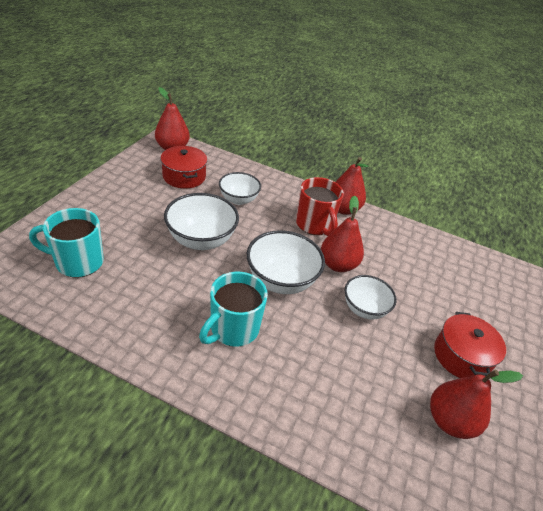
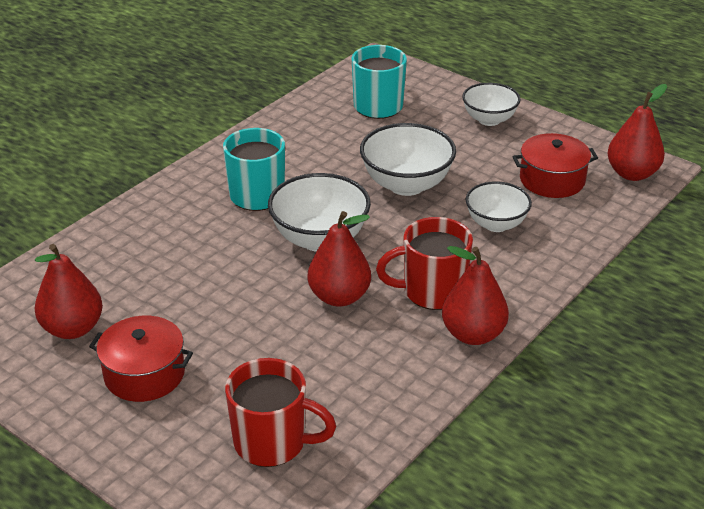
camera: 110 degrees right, 5 degrees down
(364, 309) = (251, 302): white bowl -> white bowl (489, 119)
(468, 281) = (272, 442): none -> red mug

